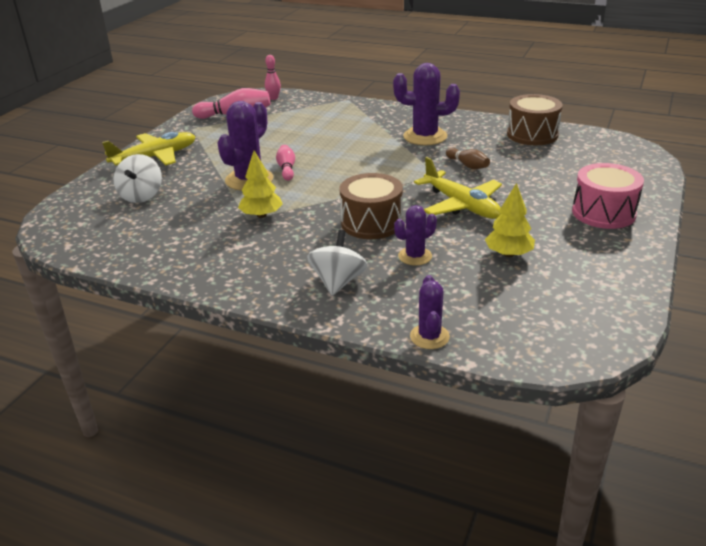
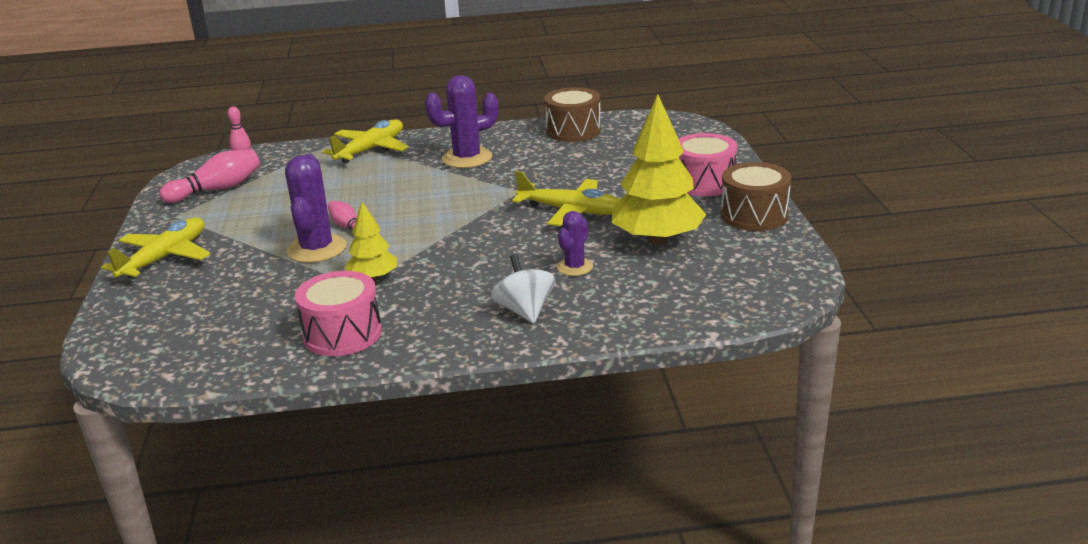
camera: 30 degrees left, 5 degrees down
(141, 196) = (200, 301): white spinning top -> none
(196, 253) = (342, 334): none -> pink drum
(363, 112) = (370, 150): none -> yellow plane
(371, 223) = (500, 251): brown drum -> brown drum (754, 215)
(429, 337) = (658, 326): purple cactus -> none
(468, 165) = (540, 174): brown bowling pin -> none
(508, 254) = (657, 240): yellow tree -> yellow tree, size x1.86

